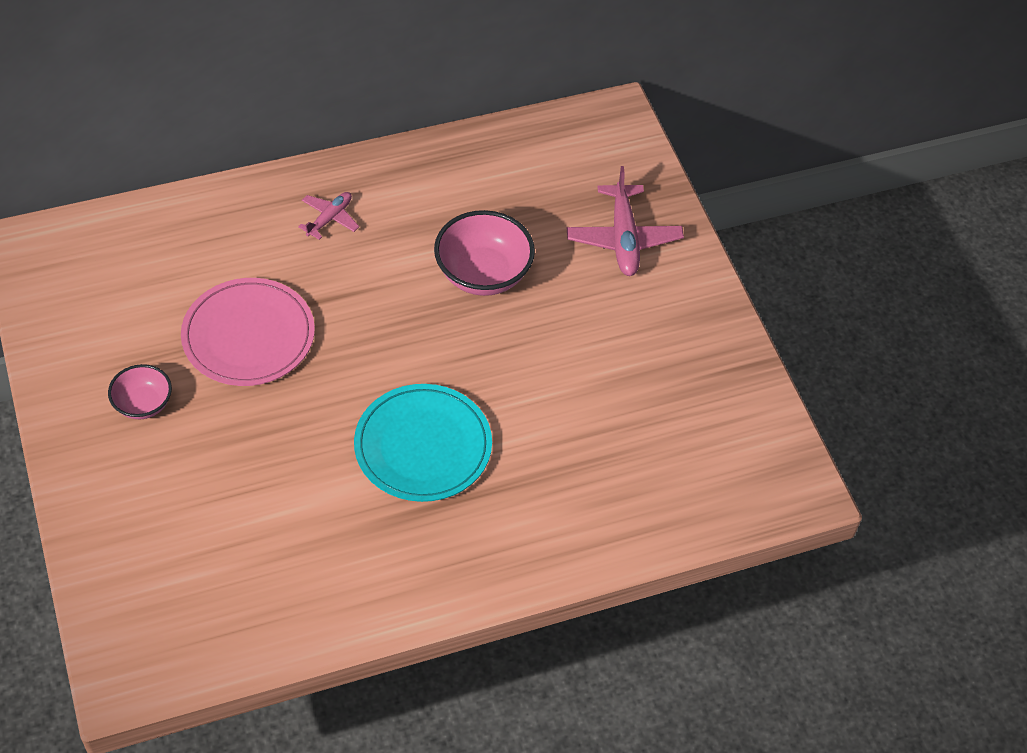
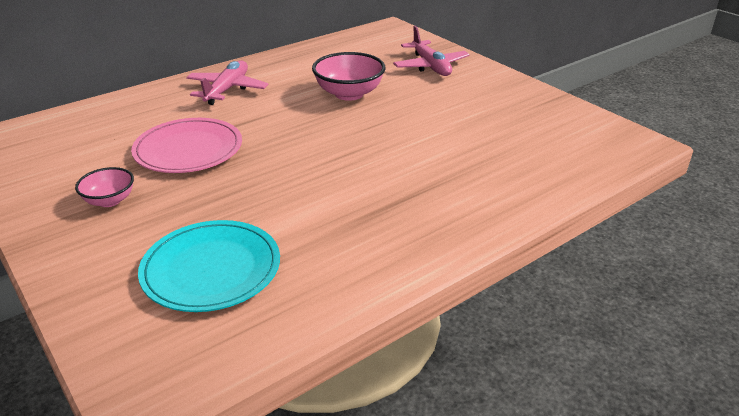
camera: 15 degrees left, 20 degrees down
(329, 218) = (227, 90): pink plane -> pink plane, size x1.73
(423, 446) = (357, 177): turquoise plate -> turquoise plate (211, 269)

